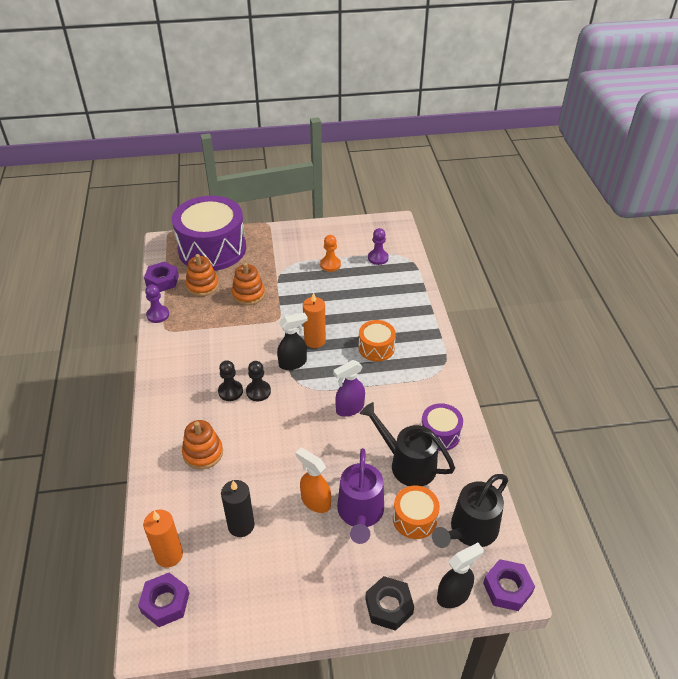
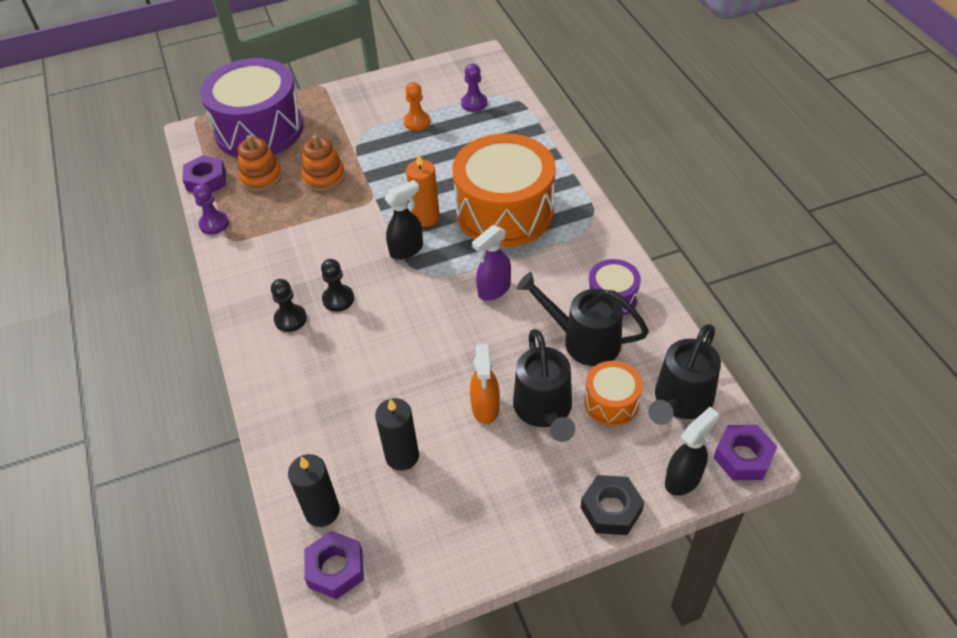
camera: 10 degrees left, 5 degrees up
(169, 555) = (322, 511): orange candle -> black candle
(203, 453) = (326, 380): orange stacking toy -> none
(258, 391) = (374, 292): black pawn -> black pawn (290, 319)
(315, 501) = (485, 408): orange spray bottle -> orange spray bottle turned 120 degrees counterclockwise
(360, 514) = (544, 410): purple watering can -> black watering can
(376, 348) = (504, 211): orange drum -> orange drum, size x2.15

